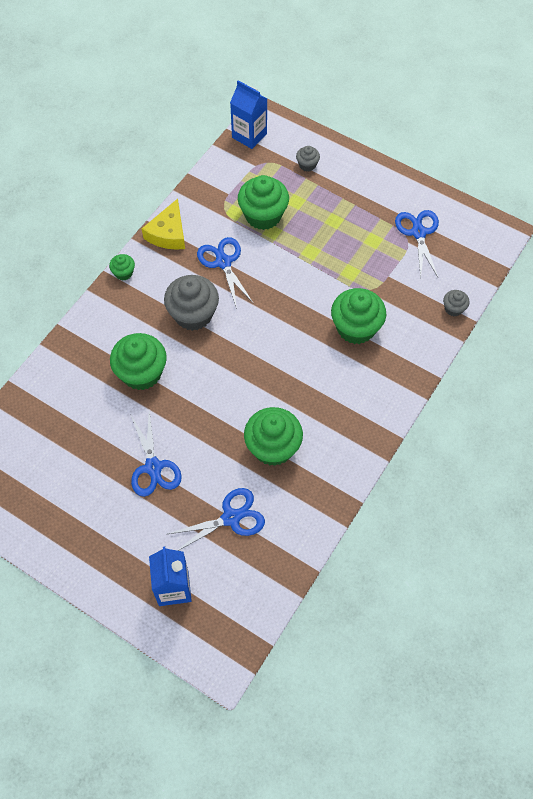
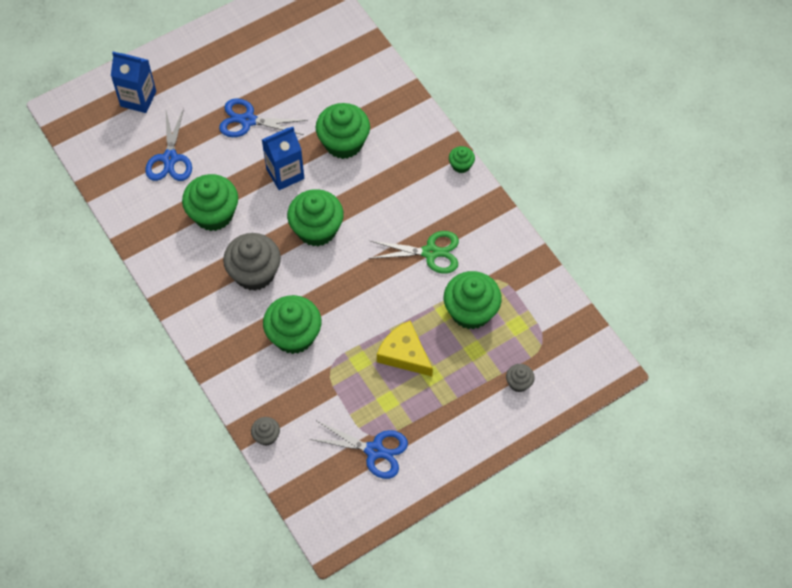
camera: 115 degrees right, 0 degrees up
(168, 233) = (490, 218): yellow cheese -> yellow cheese (404, 354)
(193, 314) = (383, 205): grey cupcake -> grey cupcake (254, 273)
(223, 262) = (430, 252): blue scissors -> green scissors
(245, 355) = (316, 229): none -> green cupcake
(249, 135) = (587, 343): blue carton -> blue carton (285, 174)

